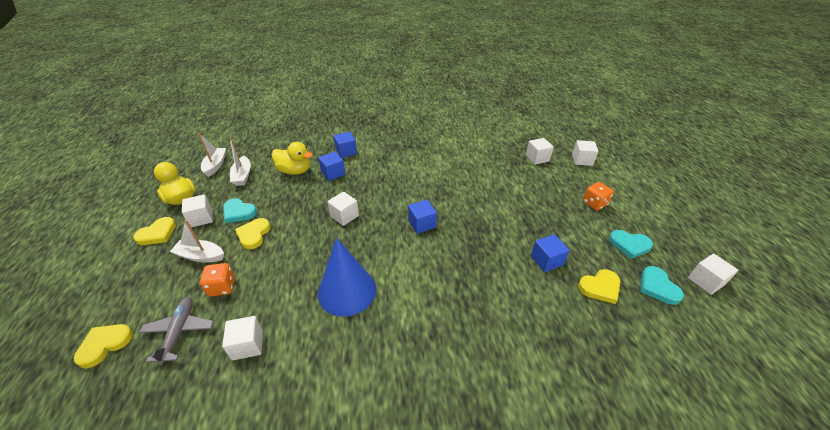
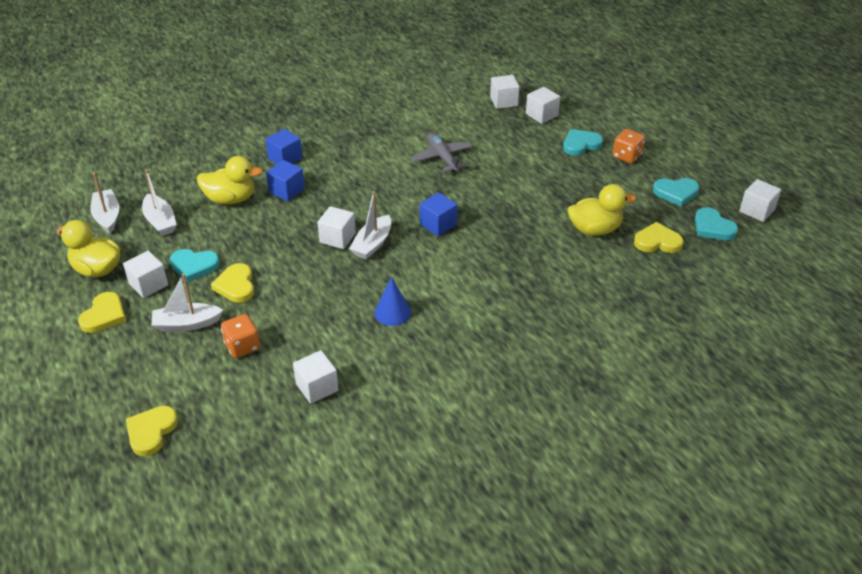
camera: 20 degrees left, 0 degrees up
(179, 331) = (228, 397): grey plane -> grey plane (442, 157)
(347, 291) = (392, 312): blue cone -> blue cone, size x0.53
(365, 227) = (372, 244): none -> white boat
(546, 260) = (595, 229): blue cube -> yellow duck
(559, 186) = (580, 144): none -> turquoise heart
(582, 160) = (596, 106): white cube -> white cube (504, 101)
(600, 287) = (657, 242): yellow heart -> yellow heart turned 135 degrees counterclockwise

